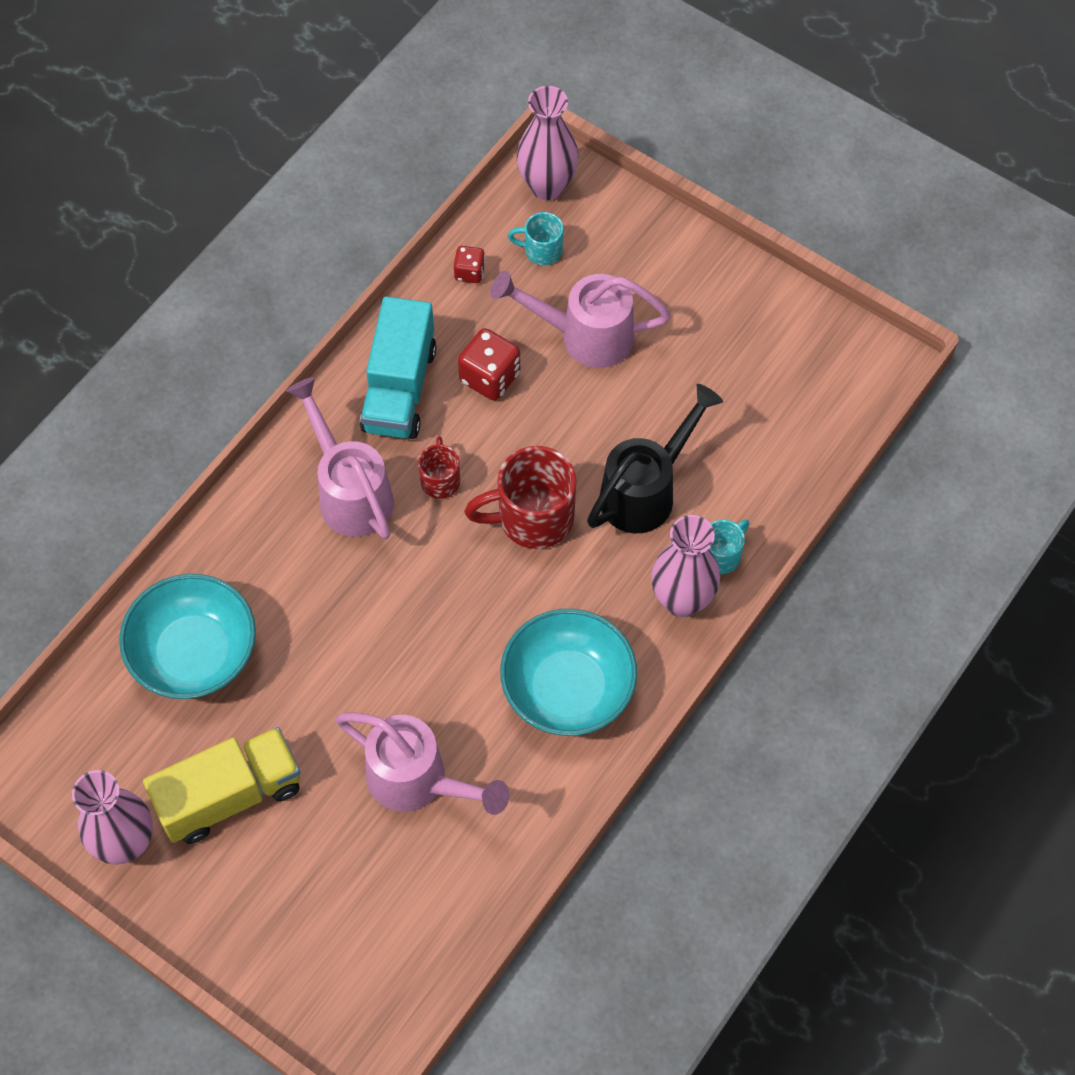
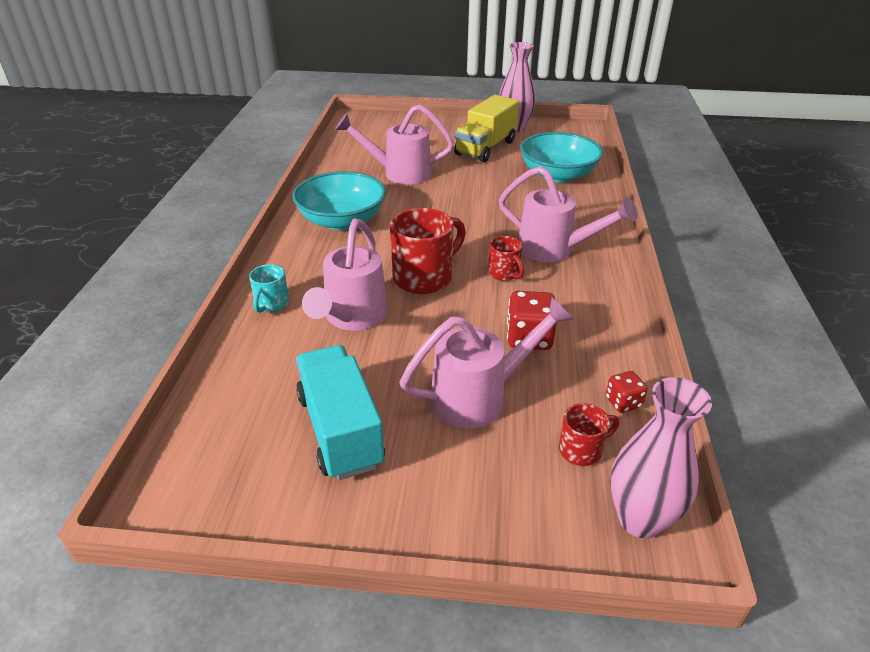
camera: 150 degrees right, 25 degrees down
(399, 388) = (585, 307): turquoise truck -> turquoise truck (340, 430)
(541, 250) = (582, 450): turquoise mug -> red mug
(646, 490) = (352, 318): black watering can -> pink watering can
(682, 600) = (290, 275): pink vase -> none

